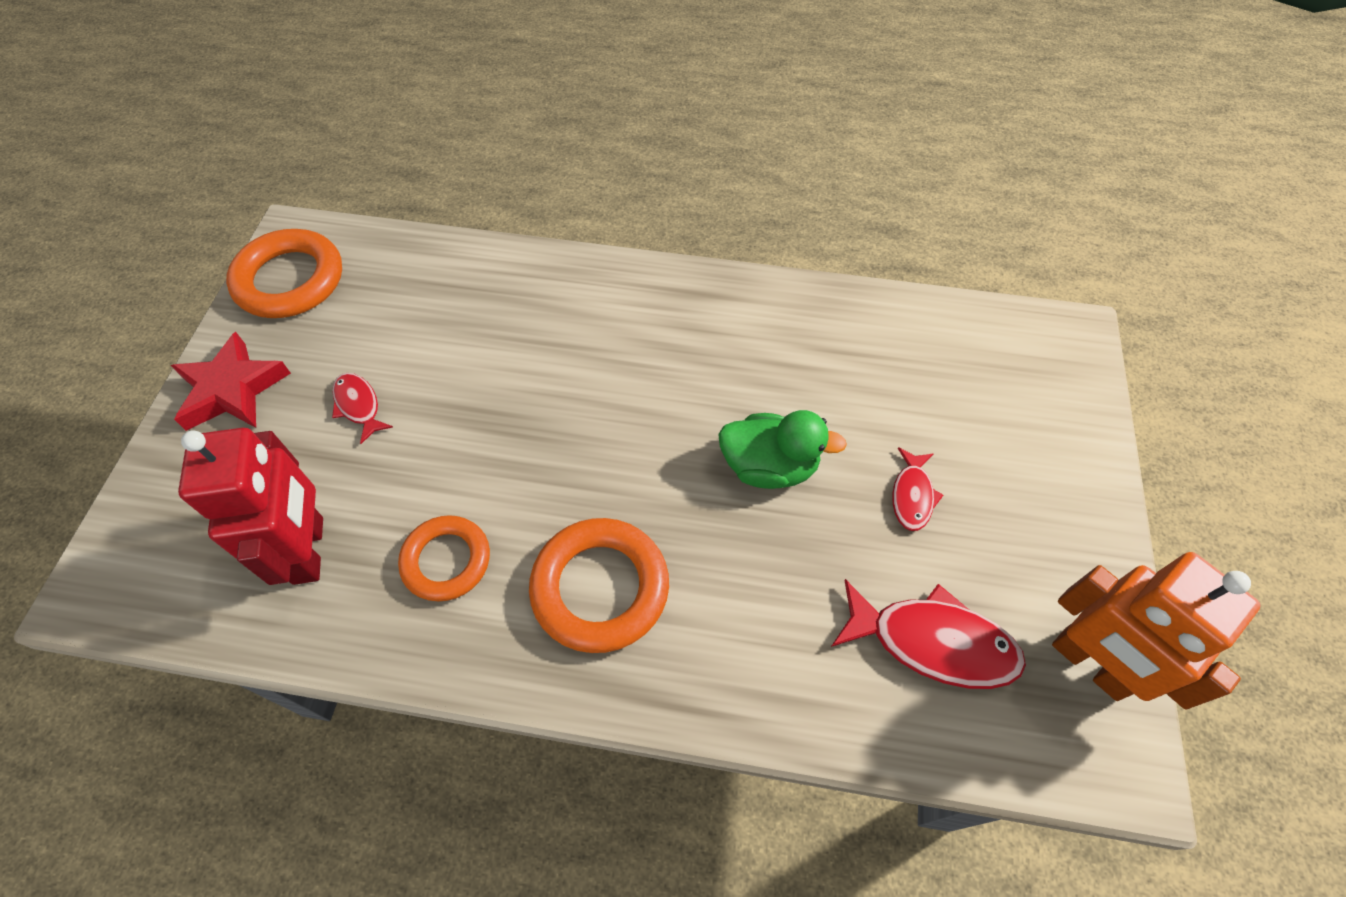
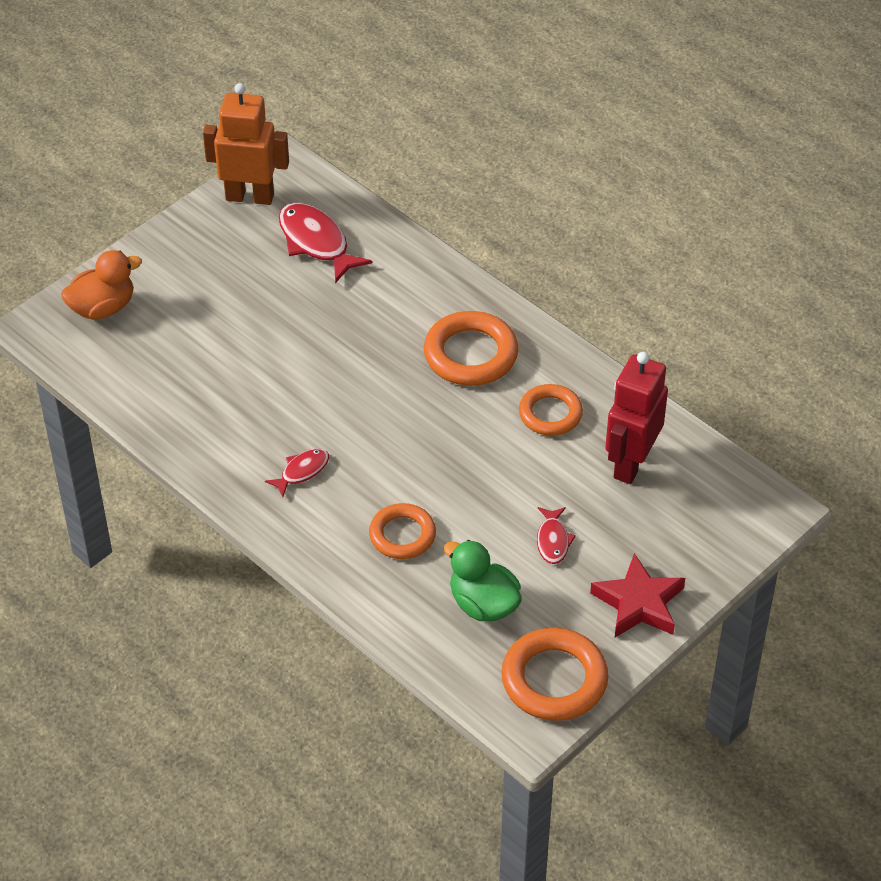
camera: 145 degrees left, 10 degrees down
(520, 329) = (402, 535): none -> orange ring
(769, 466) = (316, 360): green duck -> green duck (483, 604)
(912, 495) = (250, 303): red fish -> red fish (302, 471)
(1044, 391) = (103, 308): none -> orange duck
(1090, 664) = (250, 196): orange robot -> orange robot turned 75 degrees counterclockwise

